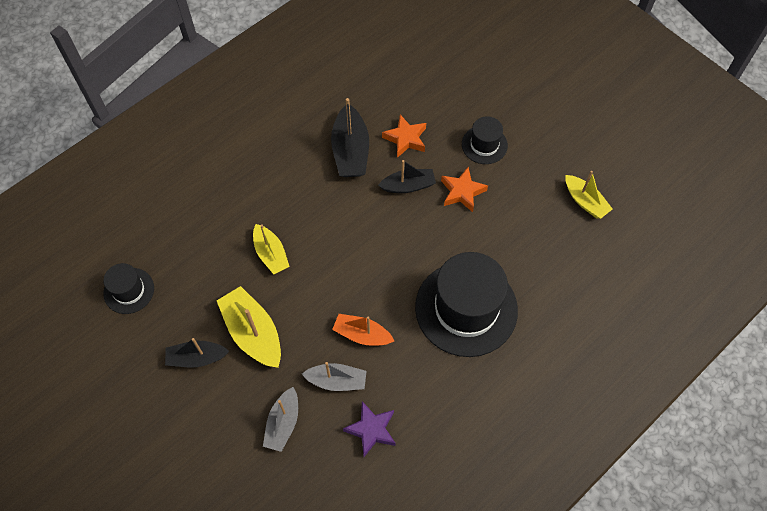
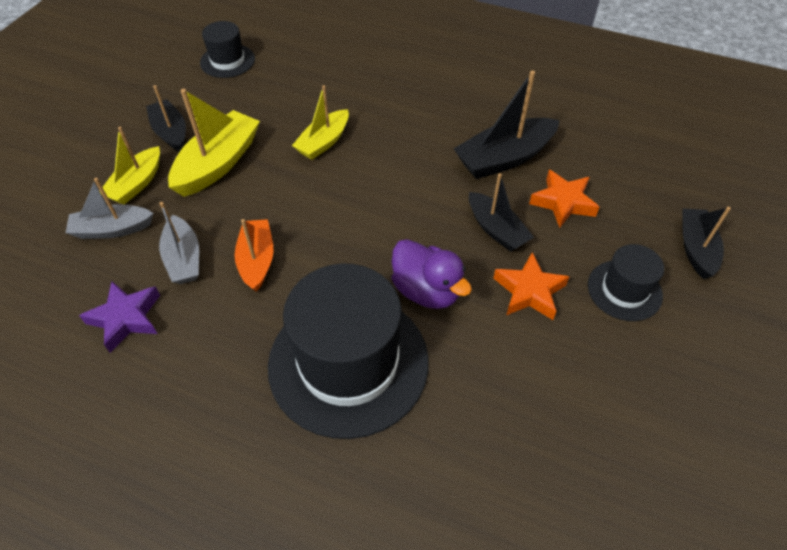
camera: 65 degrees right, 10 degrees down
(435, 245) = (426, 291): none -> purple duck
(474, 93) = (695, 248): none -> black boat
(585, 201) = (633, 467): yellow boat -> yellow boat (136, 184)

